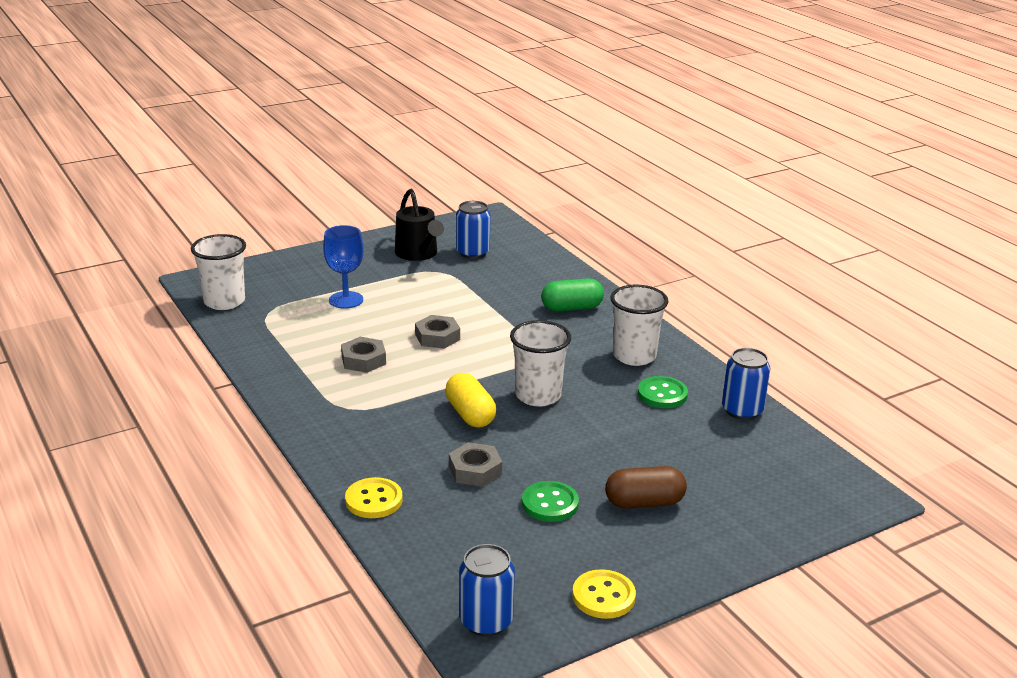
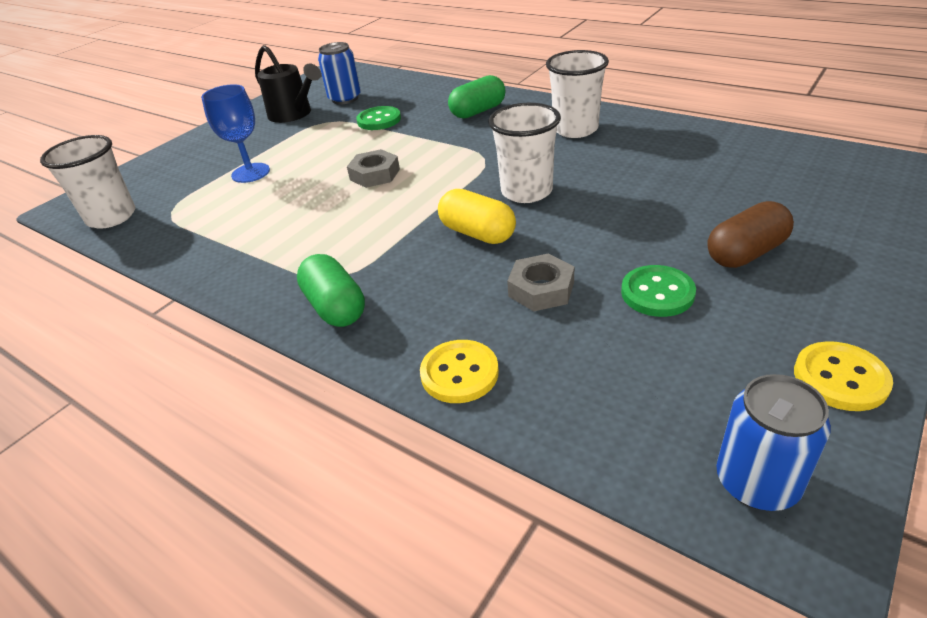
camera: 20 degrees left, 10 degrees up
(330, 429) = (335, 307): none -> green capsule
(363, 360) = (315, 221): grey nut -> none
(662, 394) = (637, 150): green button -> green button (379, 120)
(742, 410) = (720, 139): blue can -> none

